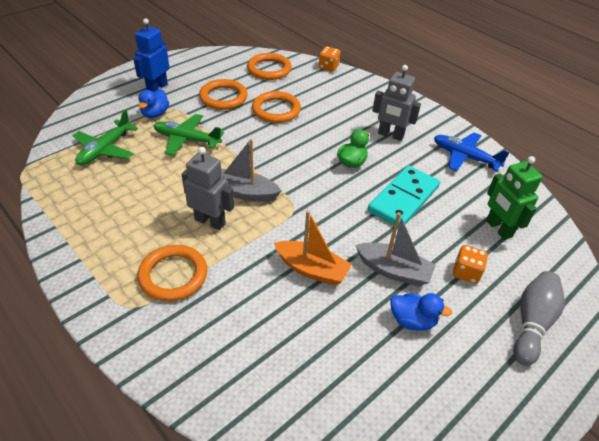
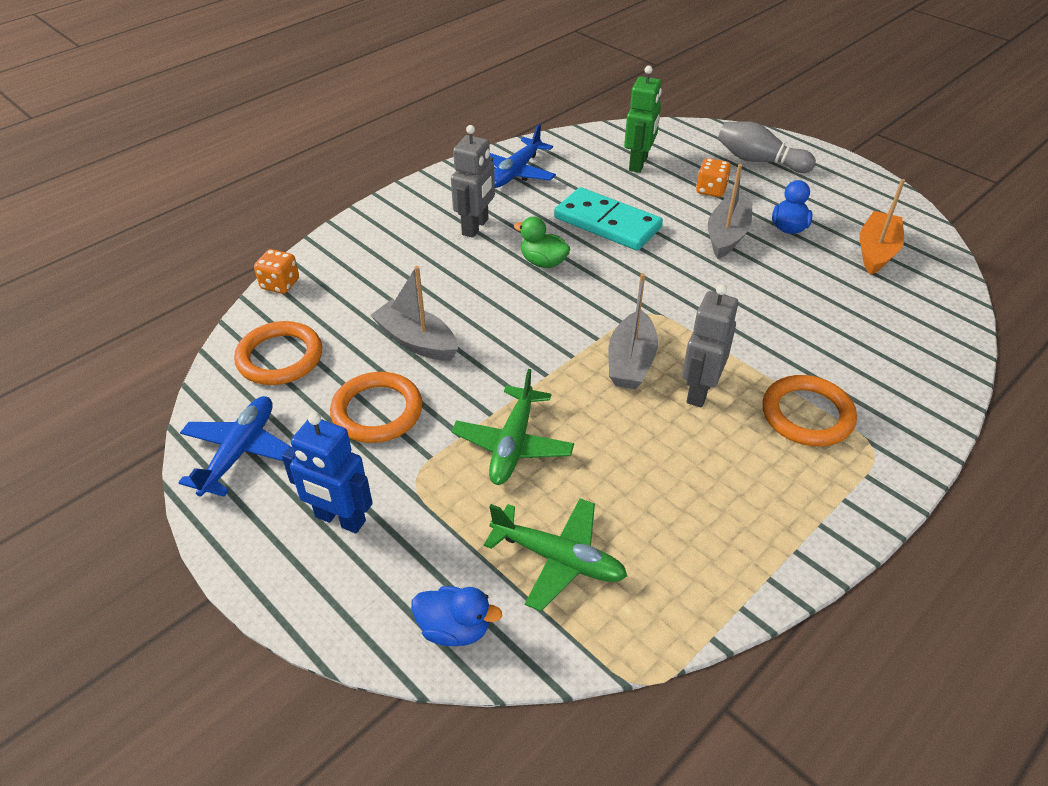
camera: 90 degrees left, 0 degrees up
(155, 114) = (436, 504): blue duck -> blue duck (454, 629)
(207, 62) = (240, 452): none -> blue plane
(276, 110) = (417, 341): orange ring -> grey boat
(312, 269) = (749, 295): orange boat -> orange boat (876, 251)
(498, 229) = (638, 164): green robot -> green robot turned 45 degrees counterclockwise

